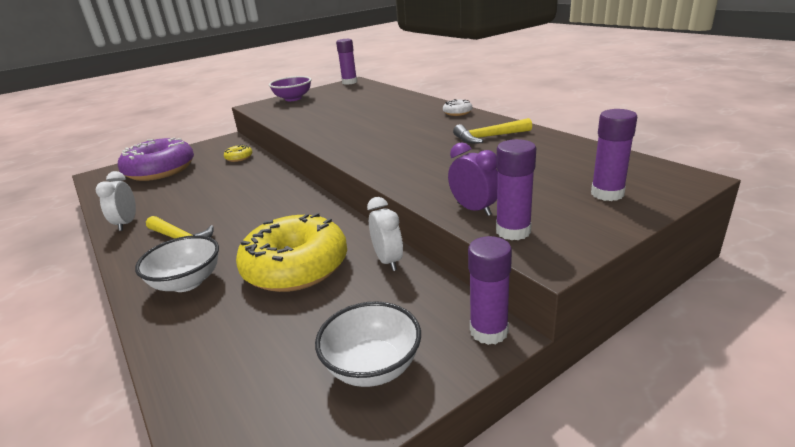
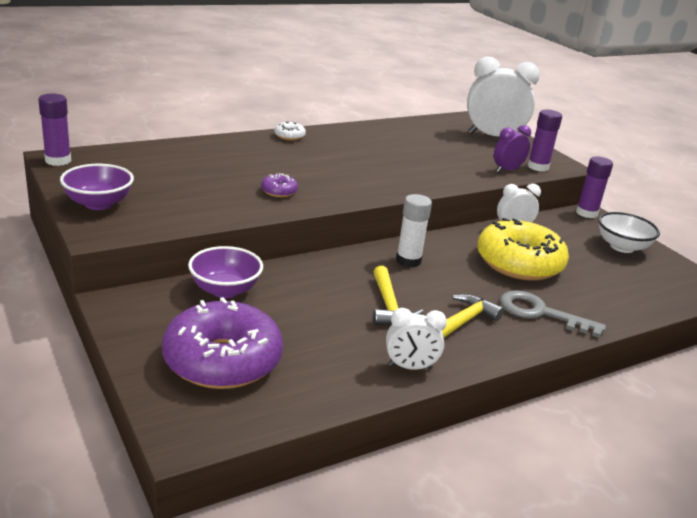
camera: 90 degrees left, 0 degrees up
(187, 282) = (540, 313): white bowl -> grey key
(239, 158) = (225, 290): yellow donut -> purple bowl
(290, 208) = (408, 260): none -> white glue stick
(333, 127) = (279, 191): none -> purple donut
(488, 137) = (372, 140): yellow hammer -> yellow hammer (389, 306)
(607, 194) = (493, 137): purple glue stick -> white clock

